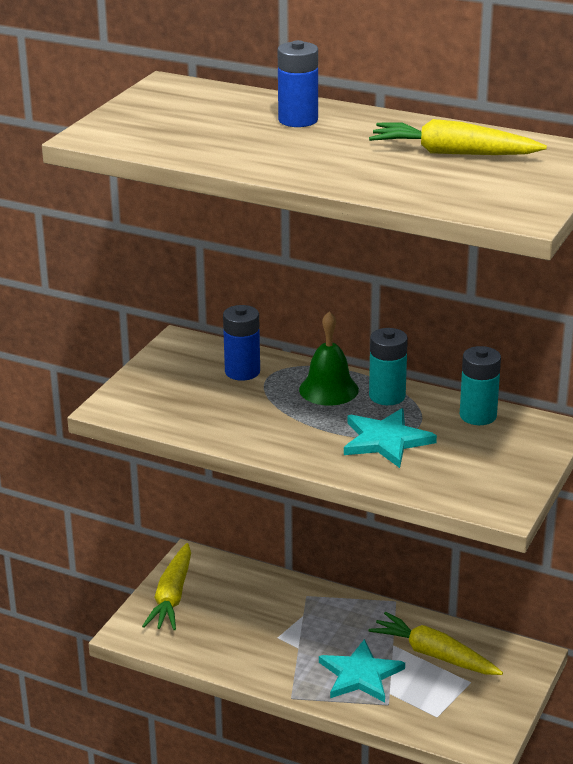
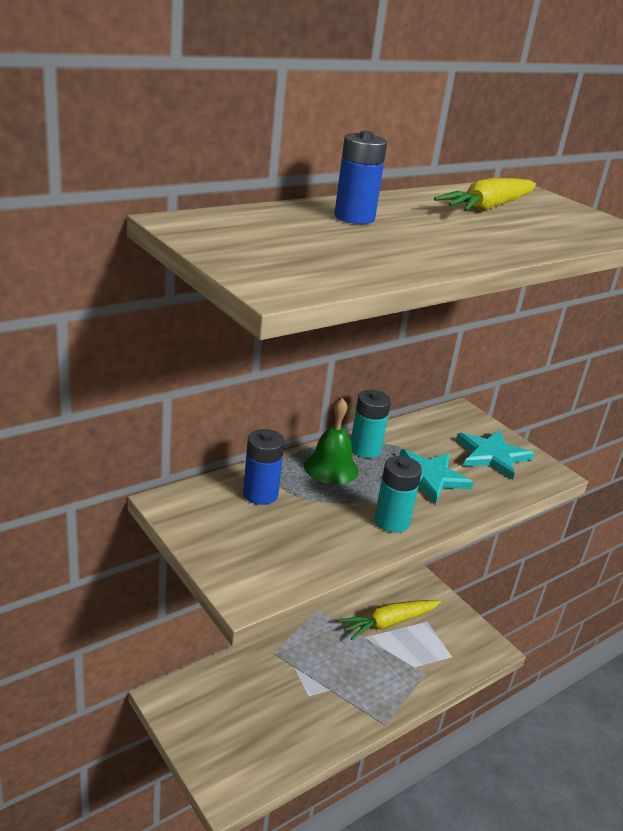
camera: 65 degrees left, 0 degrees up
(172, 597) = (204, 737): yellow carrot -> none
(360, 675) = (385, 671): turquoise star -> turquoise star (492, 455)
(478, 416) = (424, 429): turquoise battery -> turquoise battery (391, 521)

